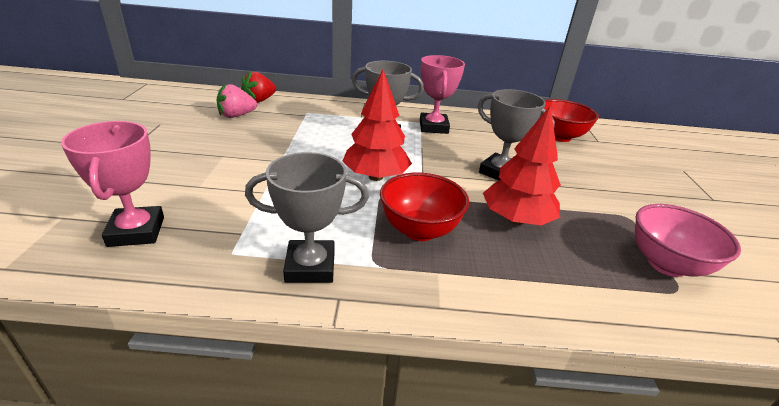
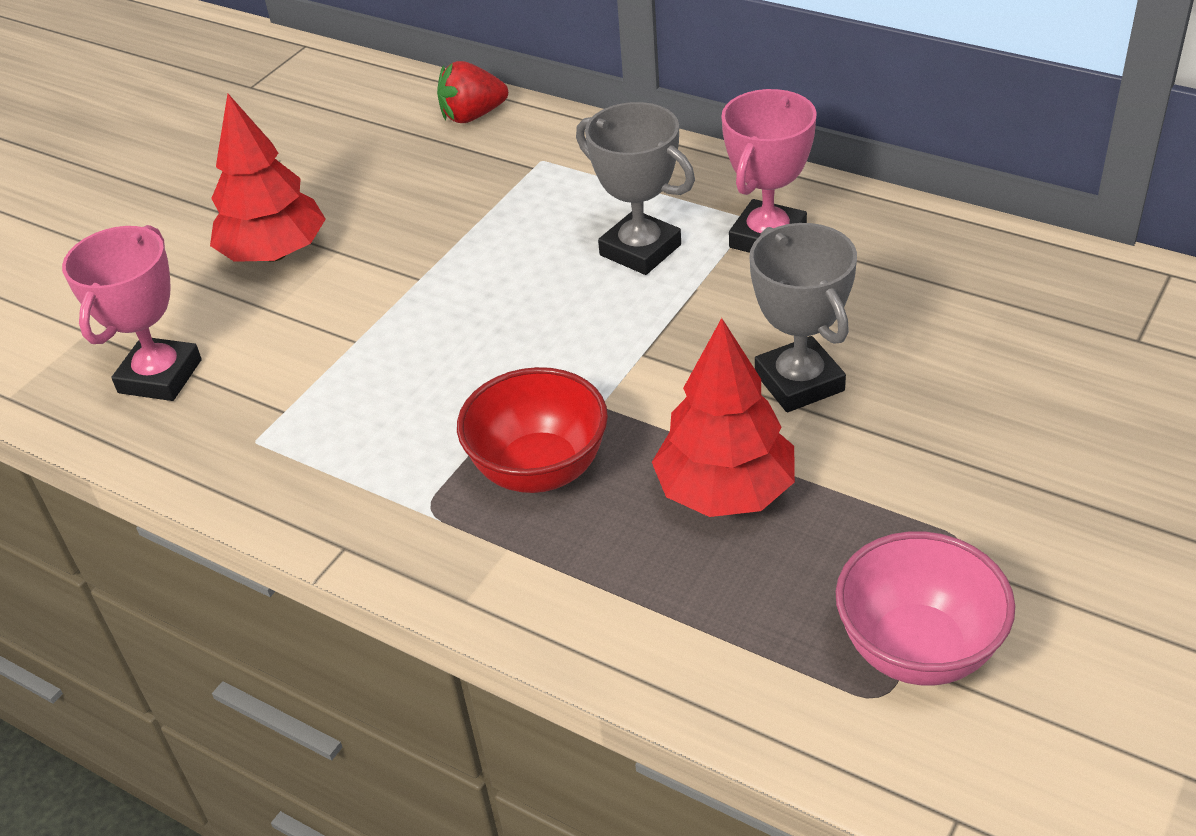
camera: 35 degrees right, 10 degrees up
(236, 115) = (409, 154): pink strawberry -> none
(310, 267) = (339, 490): grey trophy -> none
(375, 176) = (552, 345): red tree -> red tree (275, 253)
(559, 136) = (1045, 310): red bowl -> none

